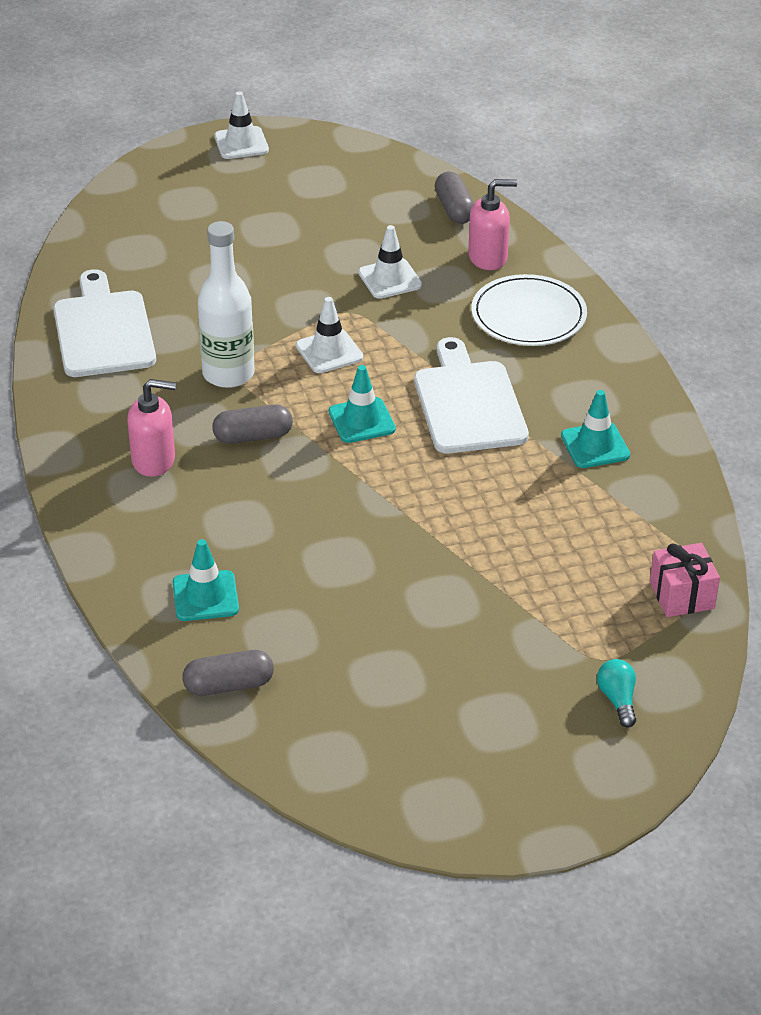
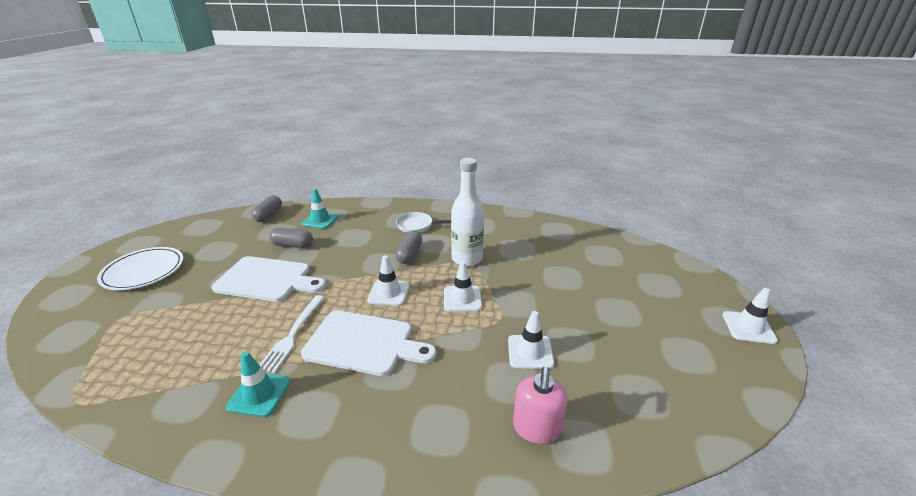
camera: 115 degrees right, 10 degrees down
(103, 330) = (529, 232): white cutting board -> white cutting board (267, 279)
(154, 460) = (417, 226): pink soap dispenser -> white pan
(361, 420) = (389, 293): turquoise traffic cone -> white traffic cone
(454, 209) = (627, 434): grey capsule -> grey capsule (293, 245)
(499, 469) = (293, 334): none -> white fork
(528, 315) = (437, 422): white plate -> white plate (143, 271)
(617, 700) = (90, 313): turquoise light bulb -> none
(682, 595) = (96, 375): pink gift -> none

